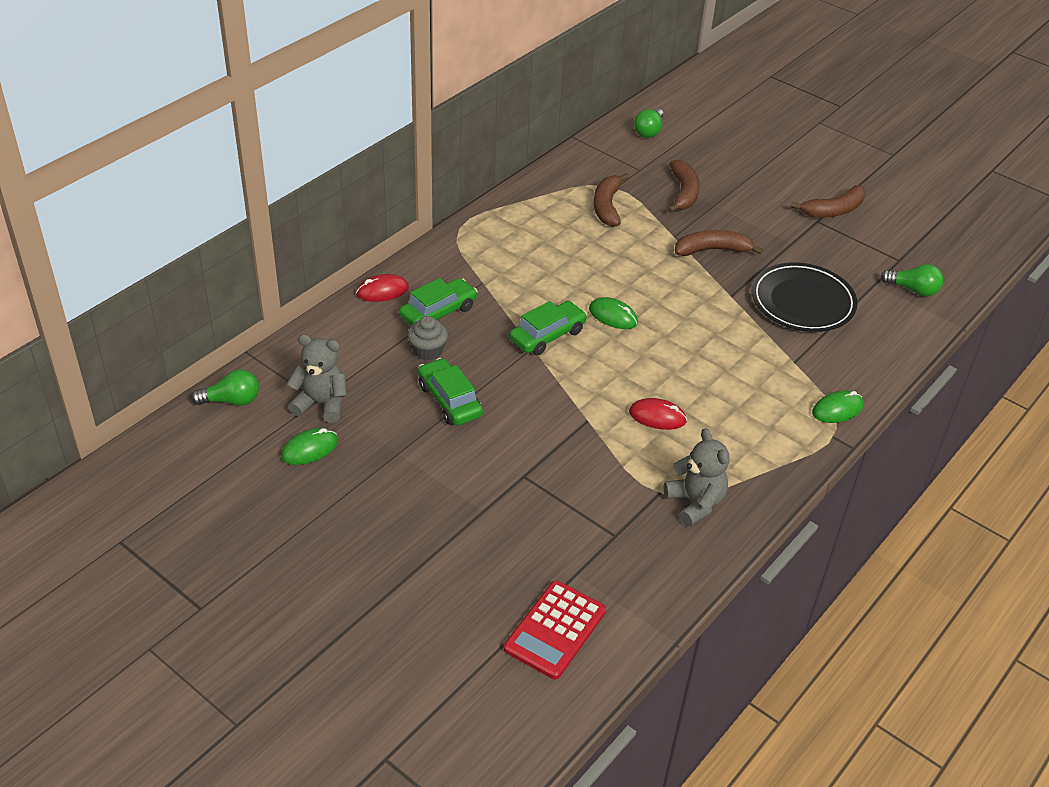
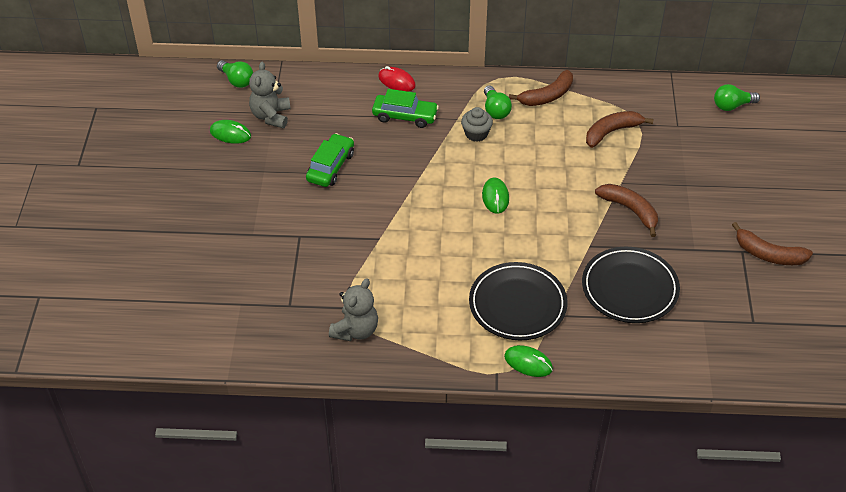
camera: 55 degrees right, 5 degrees up
(321, 404) = (271, 116): grey teddy bear -> grey teddy bear turned 150 degrees counterclockwise
(428, 350) = (364, 132): grey cupcake -> grey cupcake (476, 134)
(547, 335) = (439, 177): green car -> none
(555, 630) = (187, 318): red calculator -> none
(657, 416) = (418, 270): red mouse -> none
(683, 193) = (679, 162): brown banana -> brown banana (547, 96)
(761, 377) = (517, 304): none -> black plate
(913, 290) = (724, 347): green light bulb -> green light bulb (495, 110)

